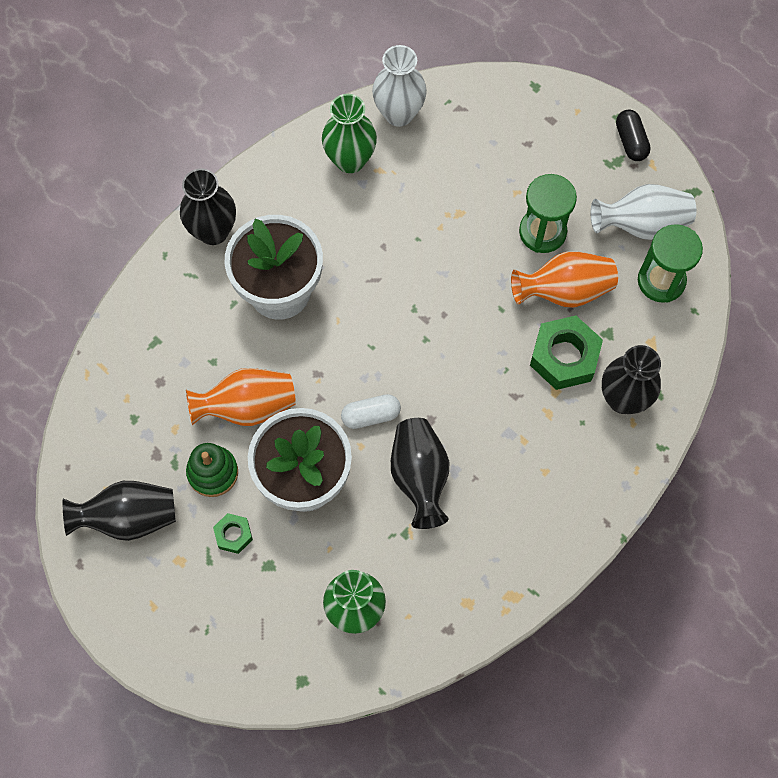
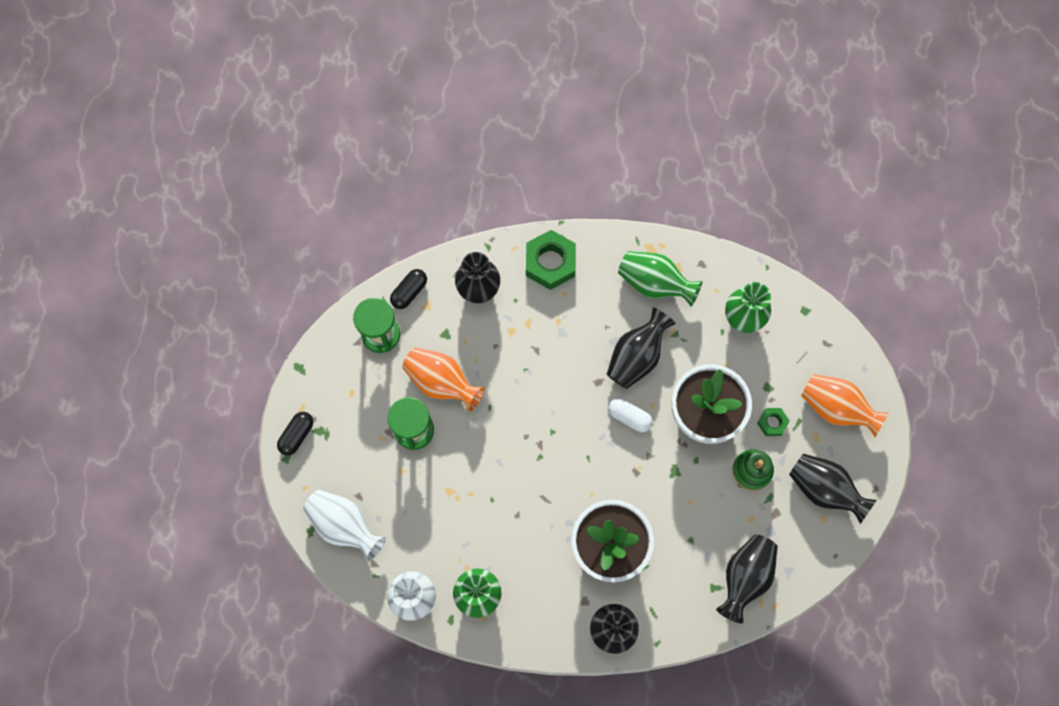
camera: 135 degrees left, 5 degrees up
(135, 374) = (745, 577): none -> black vase
(247, 407) = (696, 491): orange vase -> orange vase (836, 408)
(473, 564) = (655, 283): none -> green vase
(564, 357) = (485, 345): green nut -> green nut (550, 263)
(641, 224) = (352, 378): white vase -> white vase (344, 525)
(680, 339) = (409, 292): none -> black capsule

